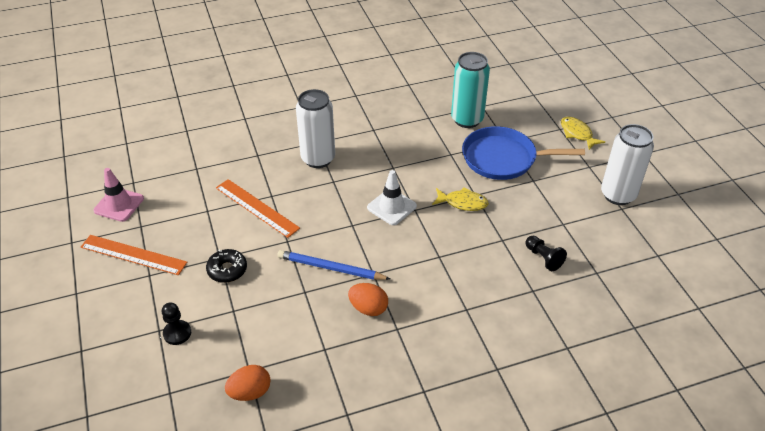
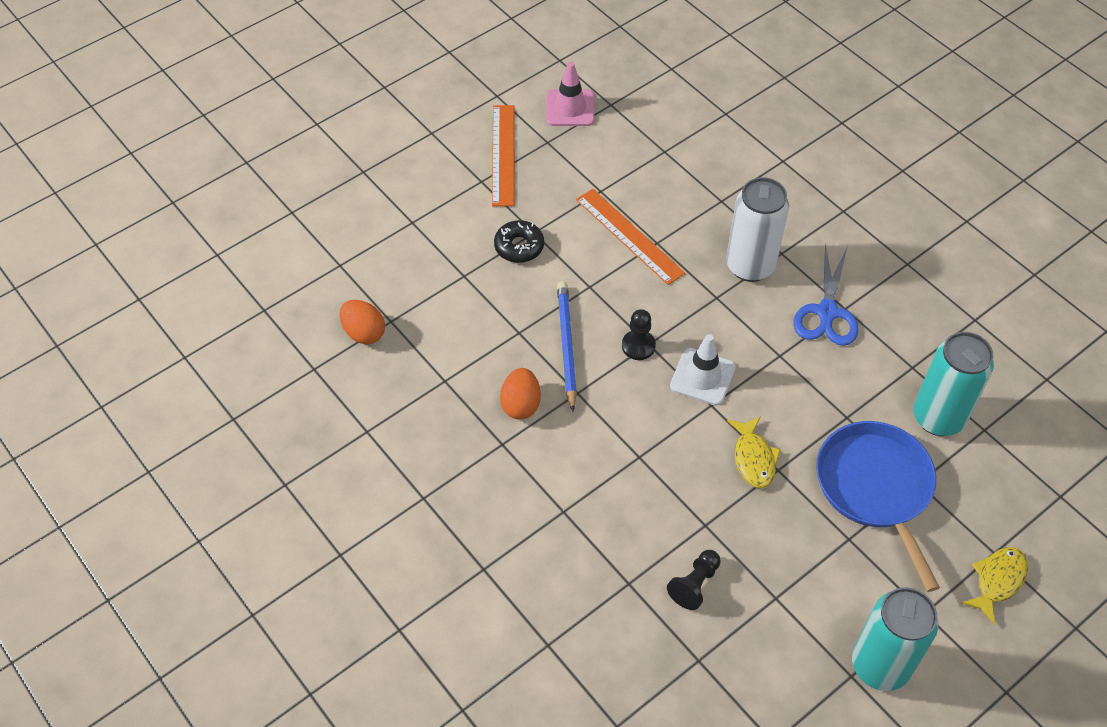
camera: 70 degrees right, 10 degrees up
(177, 333) = (414, 239): black pawn -> black pawn (638, 346)
(257, 207) = (629, 236): orange ruler -> orange ruler turned 60 degrees counterclockwise
(372, 137) = (827, 312): none -> blue scissors
(618, 195) = (880, 665): white can -> turquoise can

